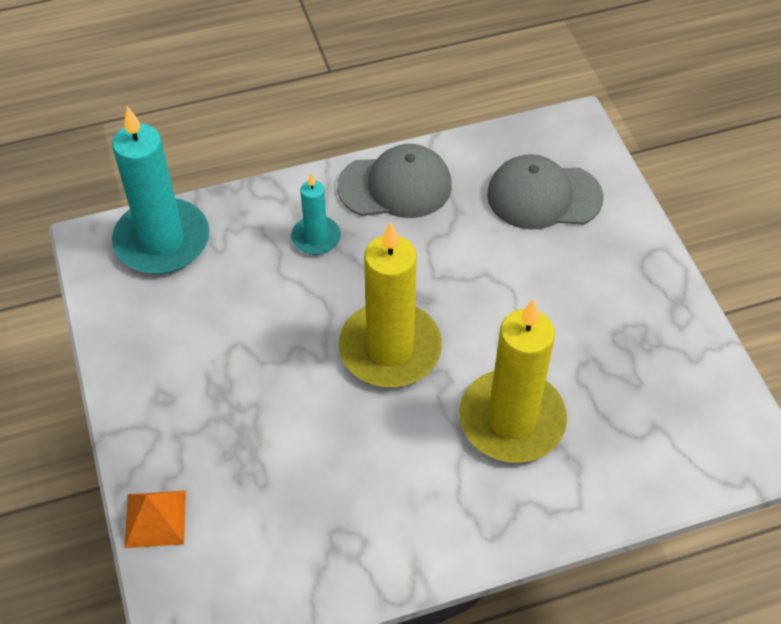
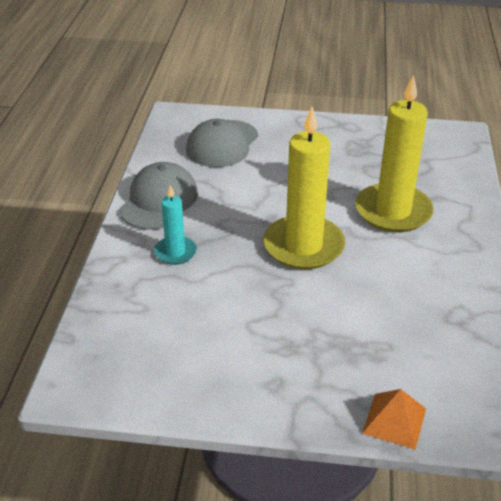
camera: 65 degrees left, 15 degrees down
(162, 240) = (106, 341): turquoise candle -> none

